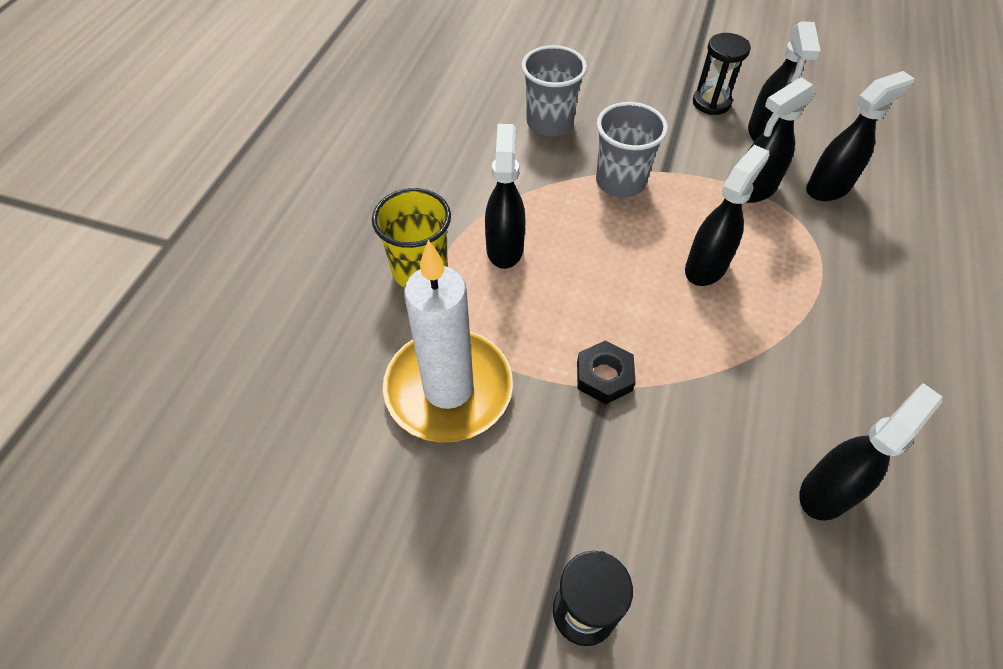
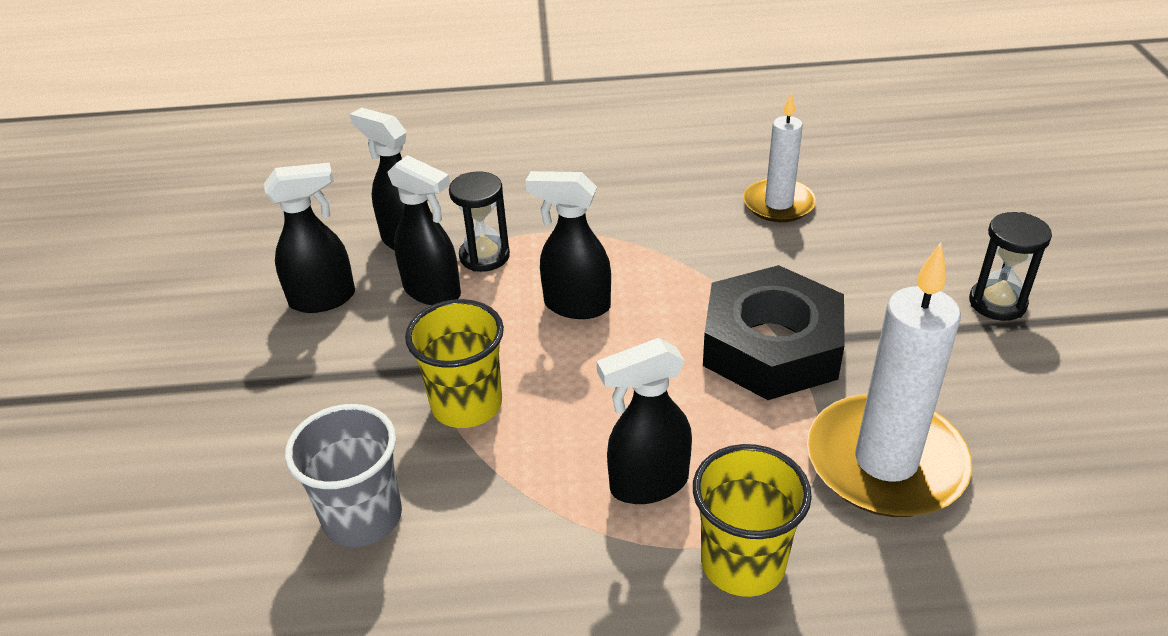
camera: 110 degrees left, 15 degrees down
(604, 376) = (771, 346): black nut -> black nut, size x2.18
(620, 182) = (467, 405): grey cup -> yellow cup
(711, 103) = (267, 354): black hourglass -> black hourglass (484, 256)
(827, 491) = (778, 204): black spray bottle -> white candle

